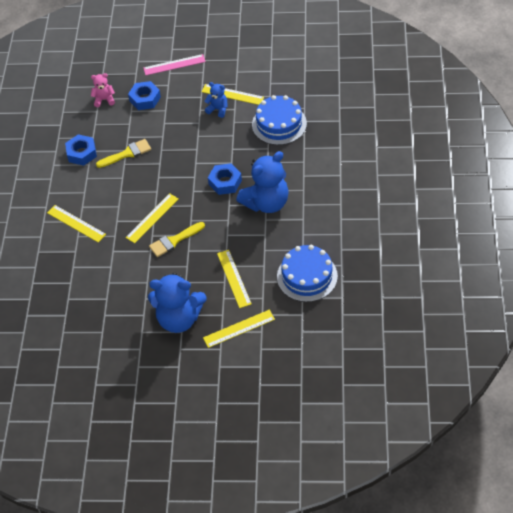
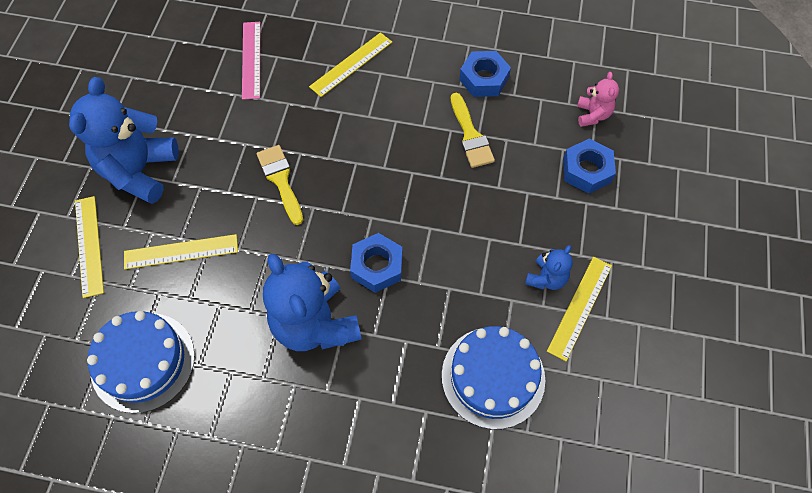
camera: 95 degrees right, 10 degrees up
(152, 218) = (333, 156): yellow ruler -> none
(174, 65) = (665, 222): pink ruler -> pink ruler (251, 59)

